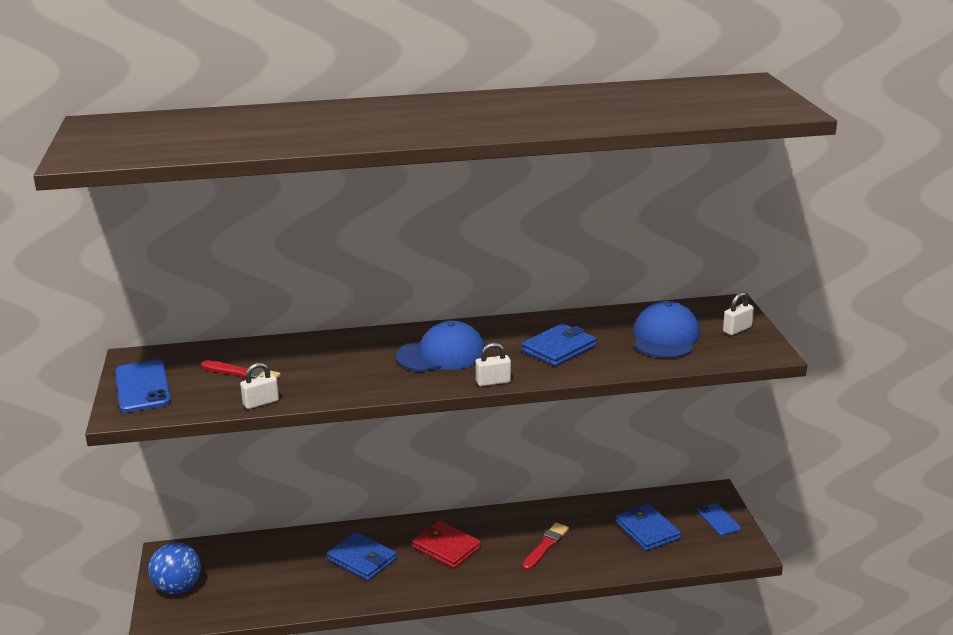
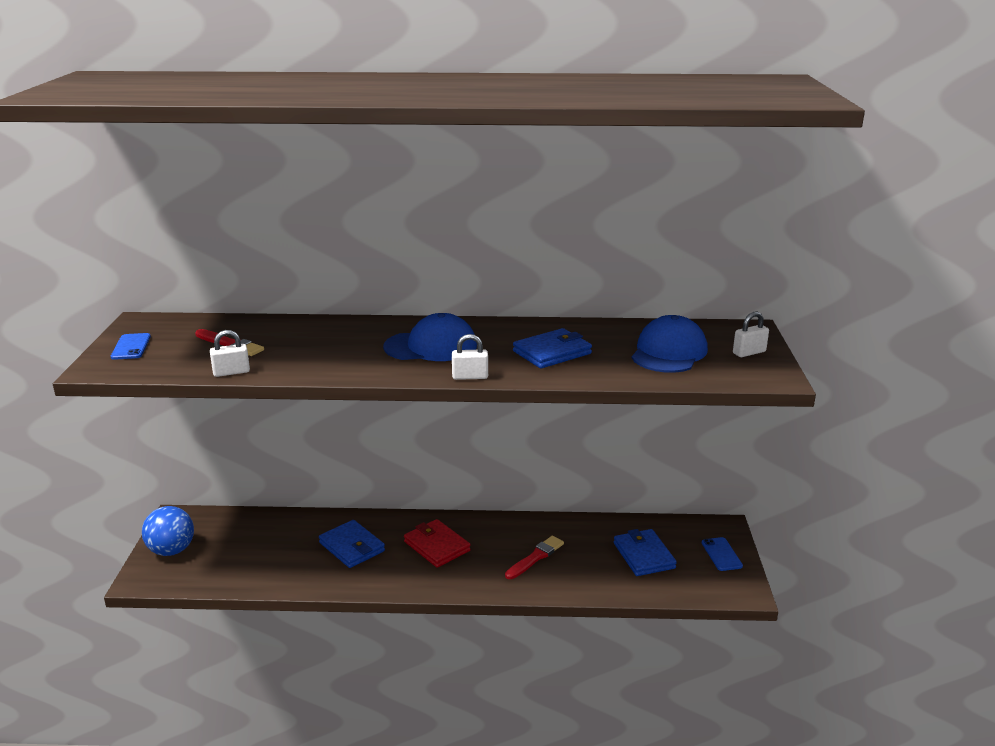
camera: 10 degrees right, 0 degrees up
(142, 387) = (131, 347): blue phone -> blue phone, size x0.60

